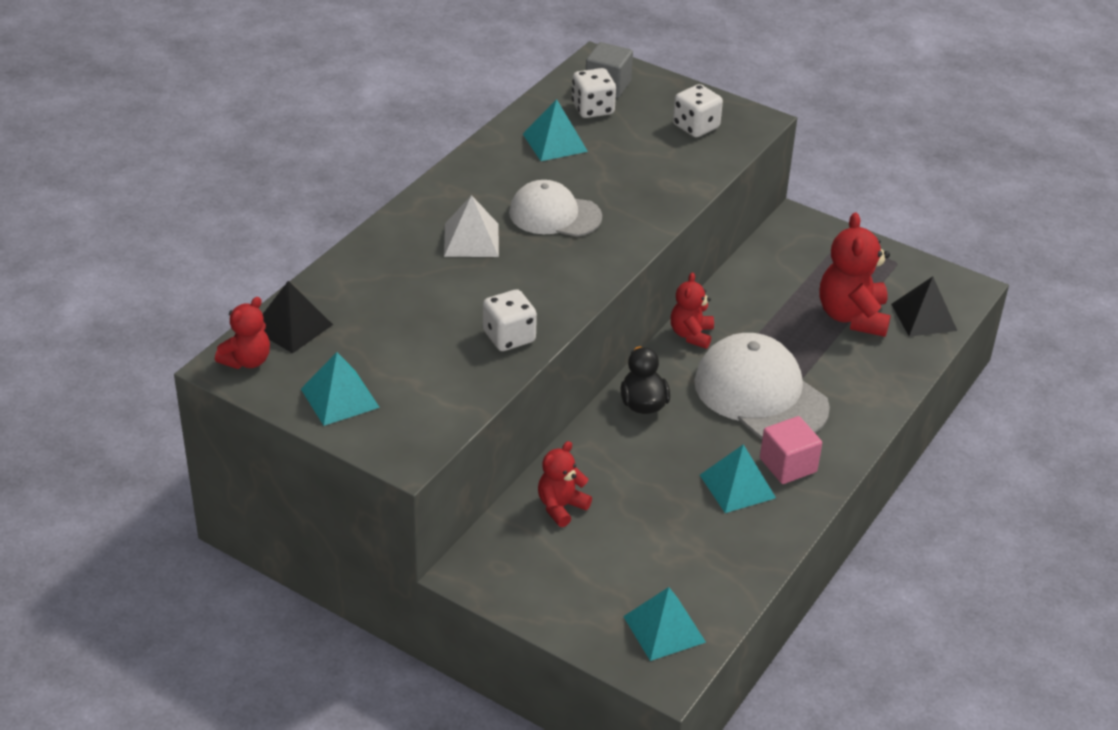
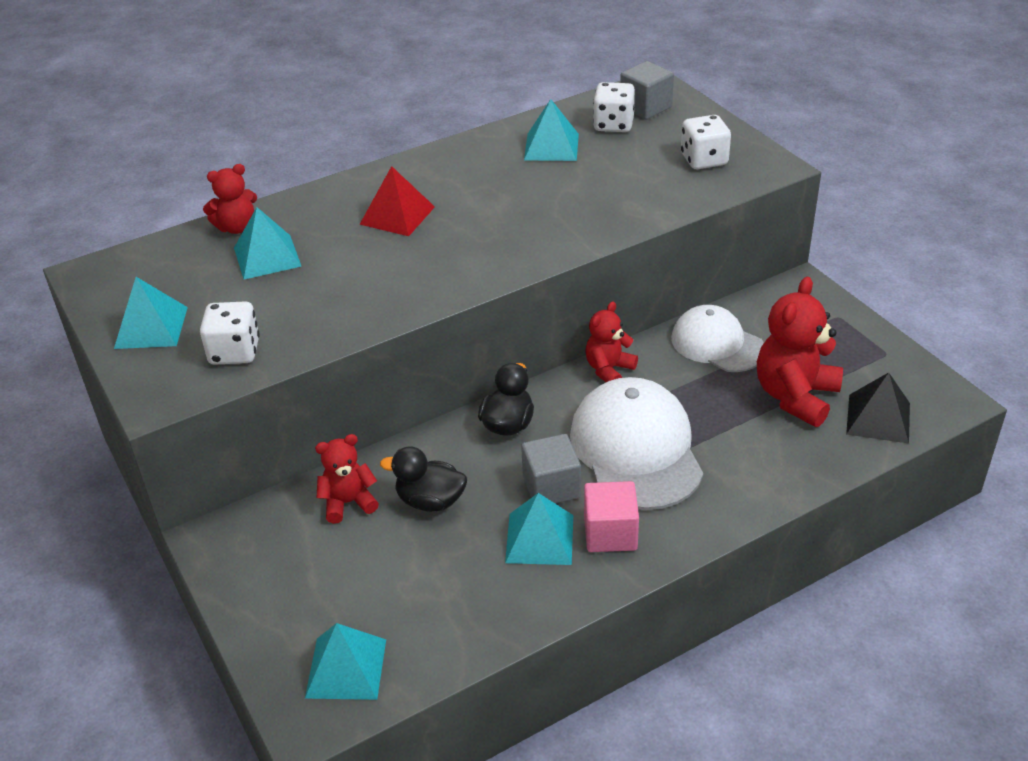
camera: 30 degrees right, 0 degrees up
(247, 361) = (108, 273): red teddy bear -> red teddy bear (237, 227)
(292, 326) = (173, 253): black pyramid -> none
(386, 307) = (267, 257): none -> turquoise pyramid
(471, 240) = (397, 215): white pyramid -> red pyramid
(509, 337) = (351, 312): white dice -> white dice (234, 352)
(554, 215) = (494, 210): white cap -> white cap (717, 344)
(628, 484) = (430, 501): none -> black duck
(716, 444) = (551, 487): none -> grey cube

